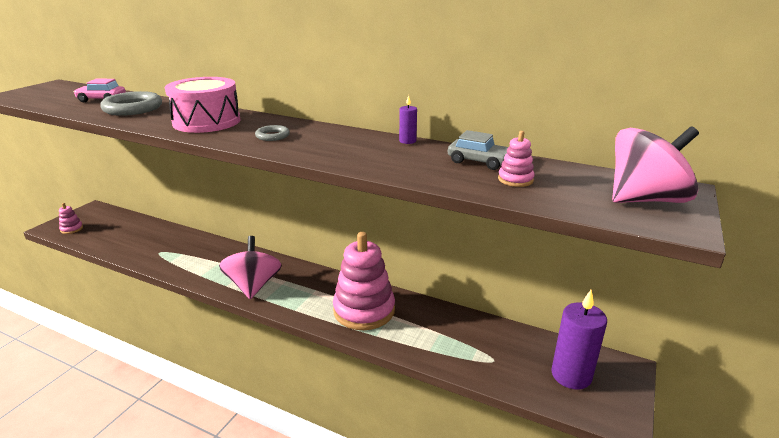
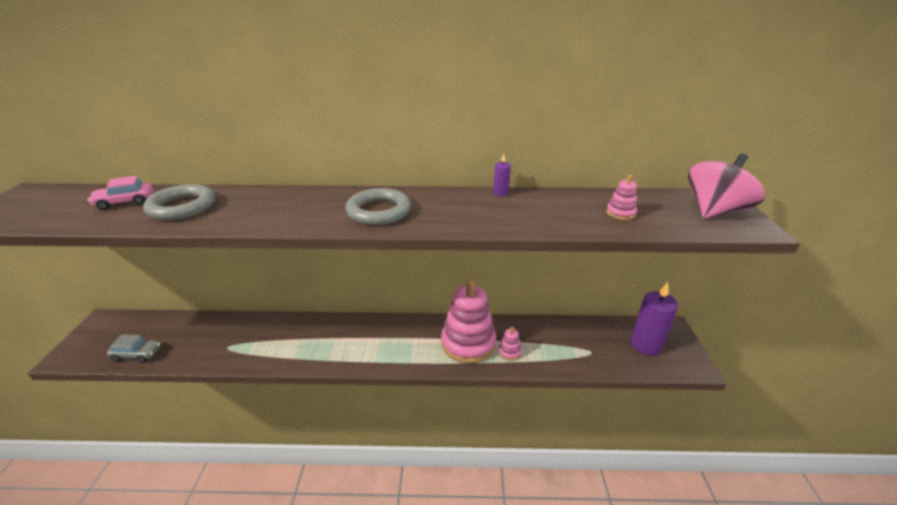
camera: 25 degrees left, 5 degrees up
(72, 229) = (94, 351): pink stacking toy -> pink stacking toy (509, 352)
(207, 122) = (290, 208): pink drum -> none
(253, 286) = (354, 352): pink spinning top -> none
(272, 136) = (379, 211): grey ring -> grey ring, size x1.93
(479, 161) = (576, 202): grey car -> grey car (137, 354)

